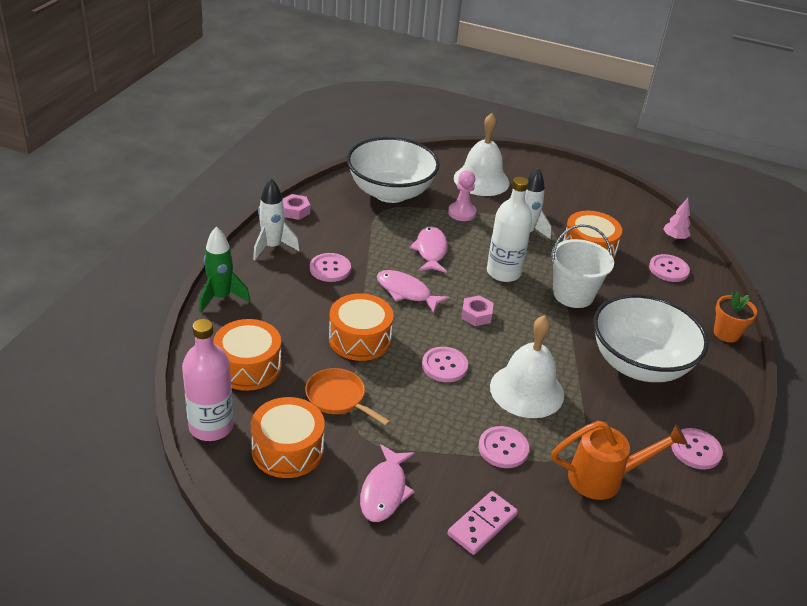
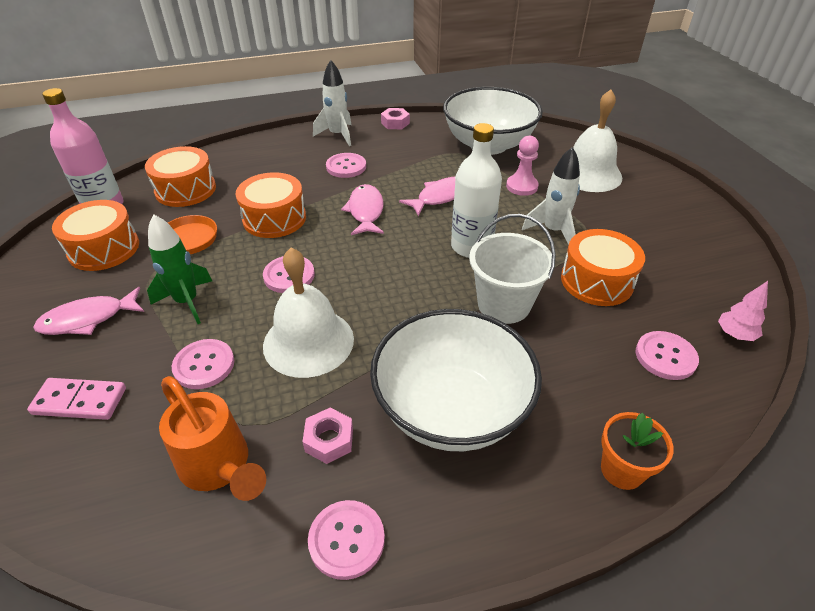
camera: 55 degrees right, 5 degrees up
(221, 297) = (252, 145): green rocket -> green rocket (187, 302)
(476, 315) = (385, 260): pink nut -> pink nut (329, 440)

